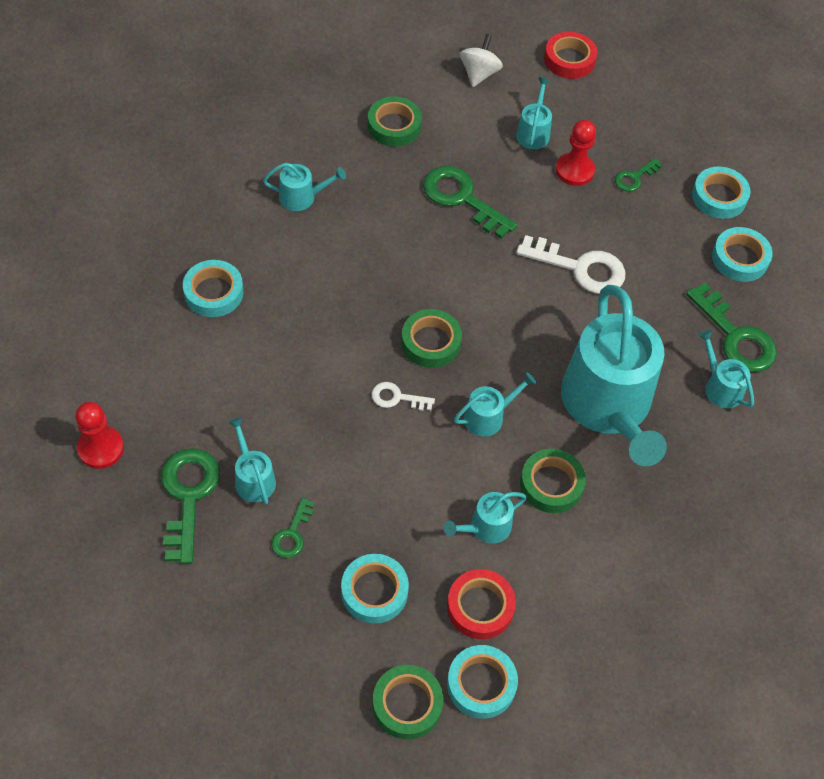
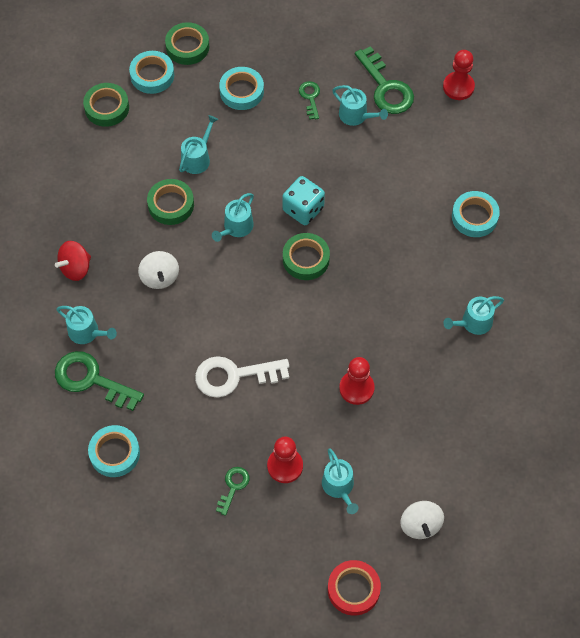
camera: 155 degrees right, 5 degrees up
(394, 126) = (452, 427): green tape -> green tape (107, 108)
(397, 398) = (303, 209): white key -> turquoise dice
(462, 198) = (356, 388): green key -> red pawn
(480, 607) = (175, 113): red tape -> none
(608, 405) = (160, 277): turquoise watering can -> white spinning top
(704, 465) = (76, 268): none -> red spinning top
(719, 197) = (155, 506): turquoise tape -> none

